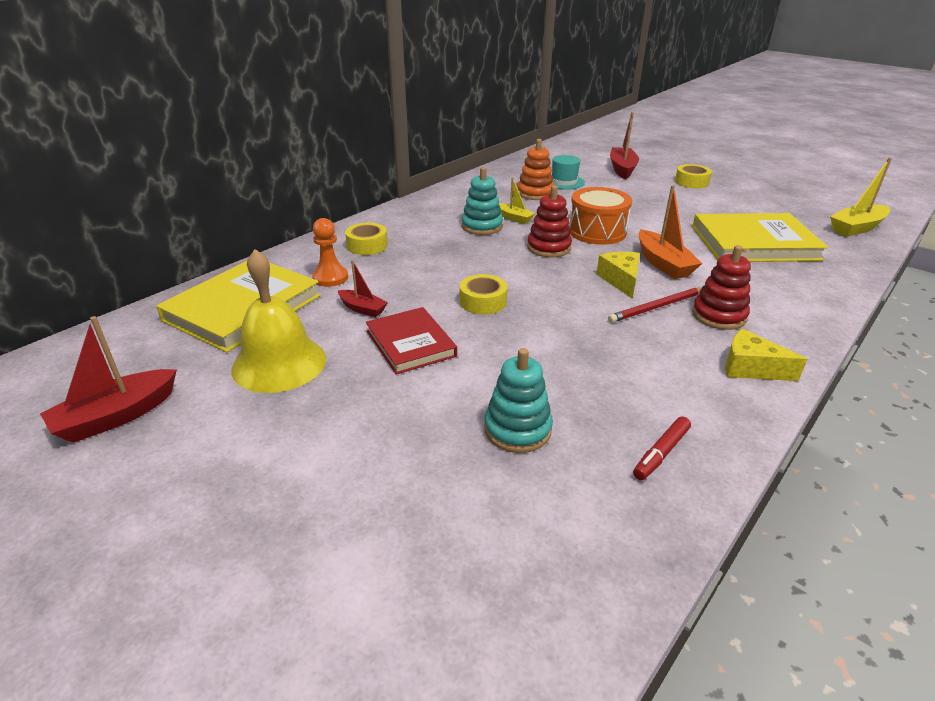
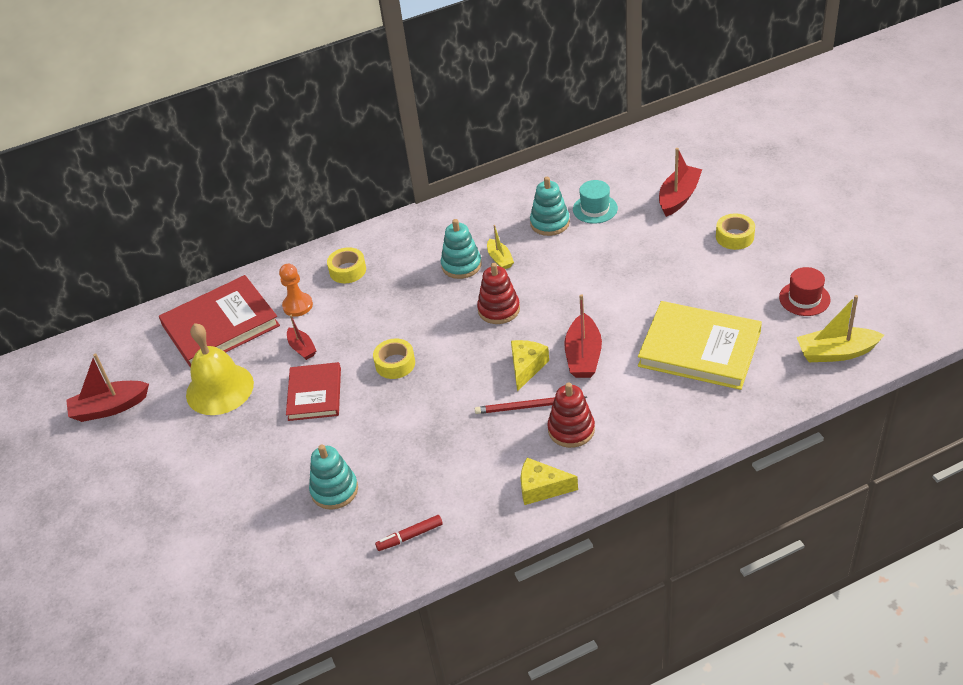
camera: 30 degrees right, 10 degrees up
(243, 308) = (220, 325): yellow book -> red book
(535, 193) = (550, 223): orange stacking toy -> turquoise stacking toy
(597, 231) = (561, 297): orange drum -> none
(663, 264) = (583, 356): orange boat -> red boat
(750, 368) = (541, 488): yellow cheese -> yellow cheese turned 45 degrees counterclockwise
(788, 204) = (804, 298): none -> red hat

